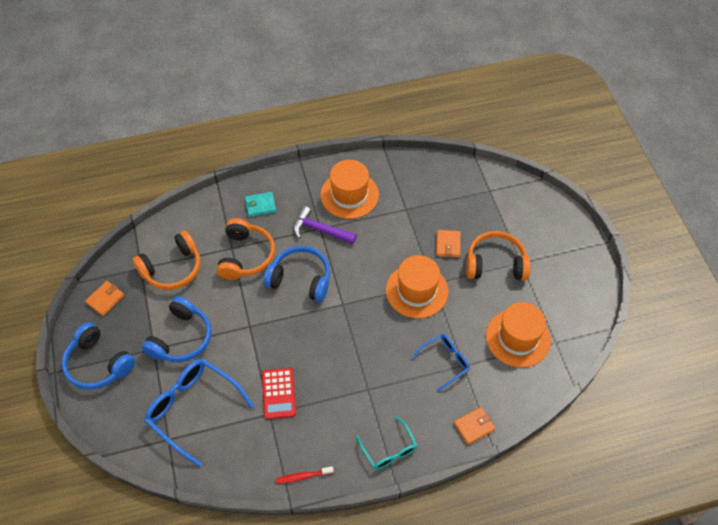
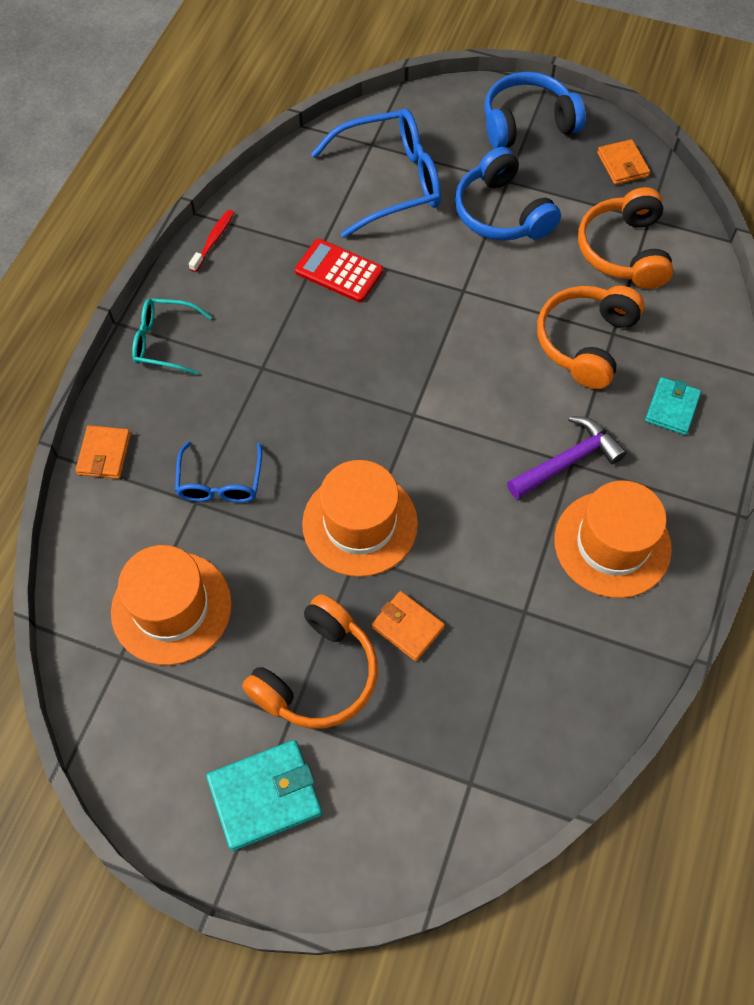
camera: 125 degrees right, 5 degrees up
(245, 256) = (586, 342): orange headphones -> orange headphones turned 75 degrees clockwise
(300, 279) = (495, 387): blue headphones -> none
(555, 251) = (265, 795): none -> turquoise wallet

